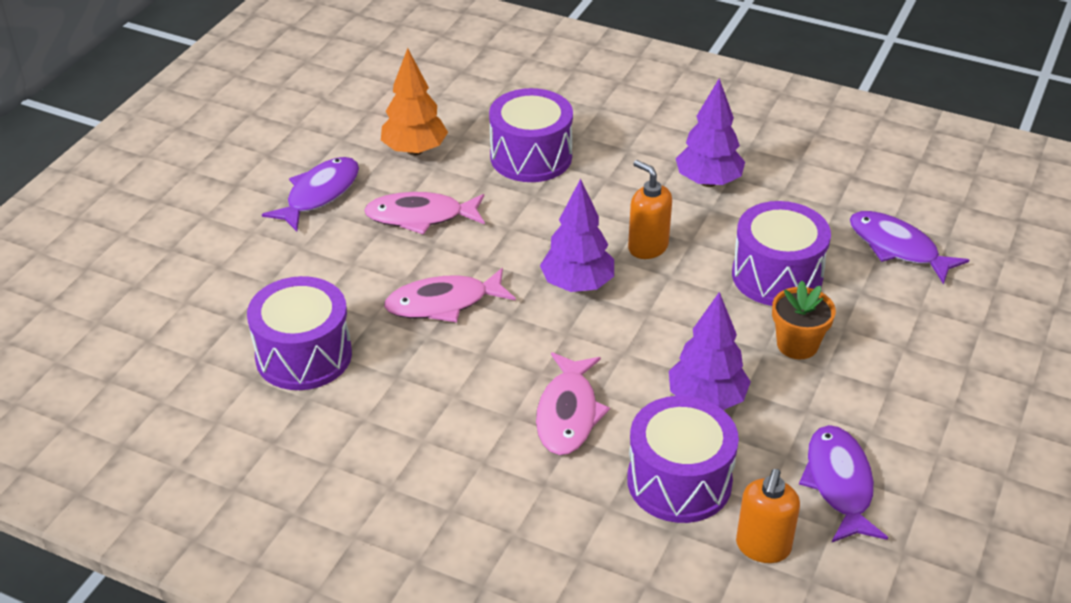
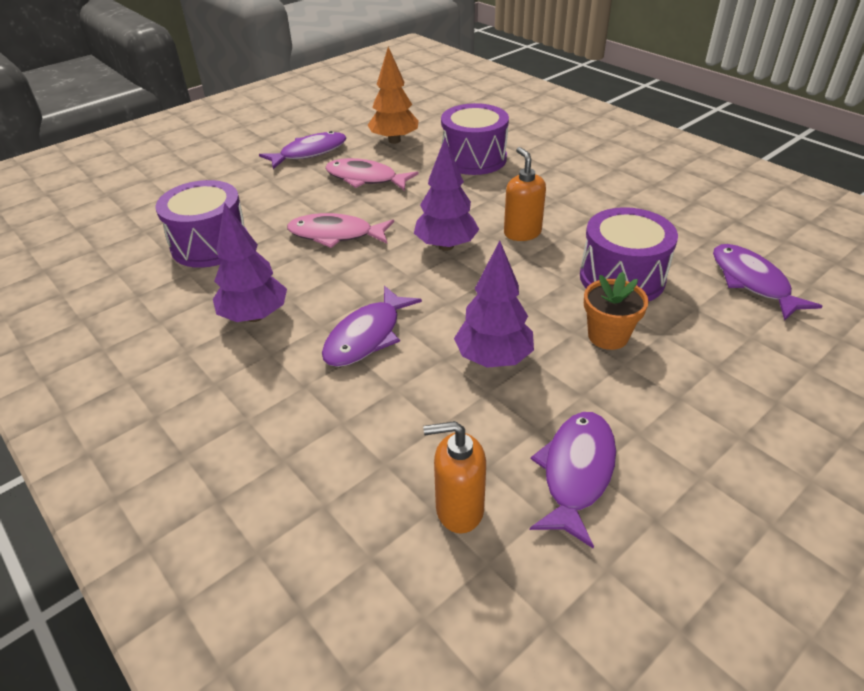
camera: 25 degrees right, 0 degrees up
(568, 413) = (367, 336): pink fish -> purple fish
(679, 481) = (421, 420): purple drum -> none
(708, 182) = (603, 200): purple tree -> purple tree (255, 316)
(763, 547) = (459, 509): orange soap dispenser -> orange soap dispenser turned 45 degrees clockwise

